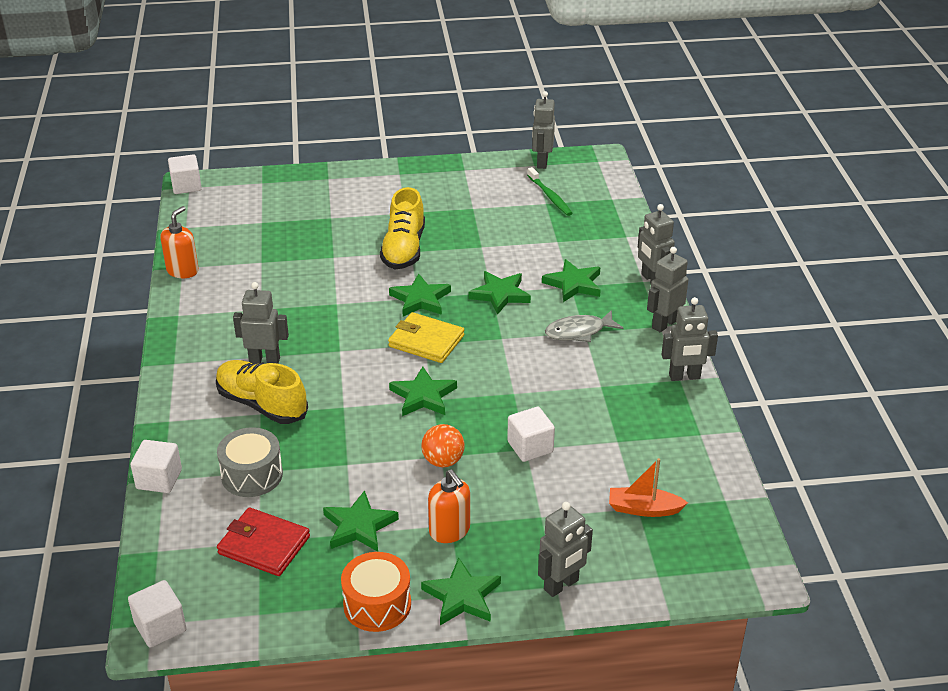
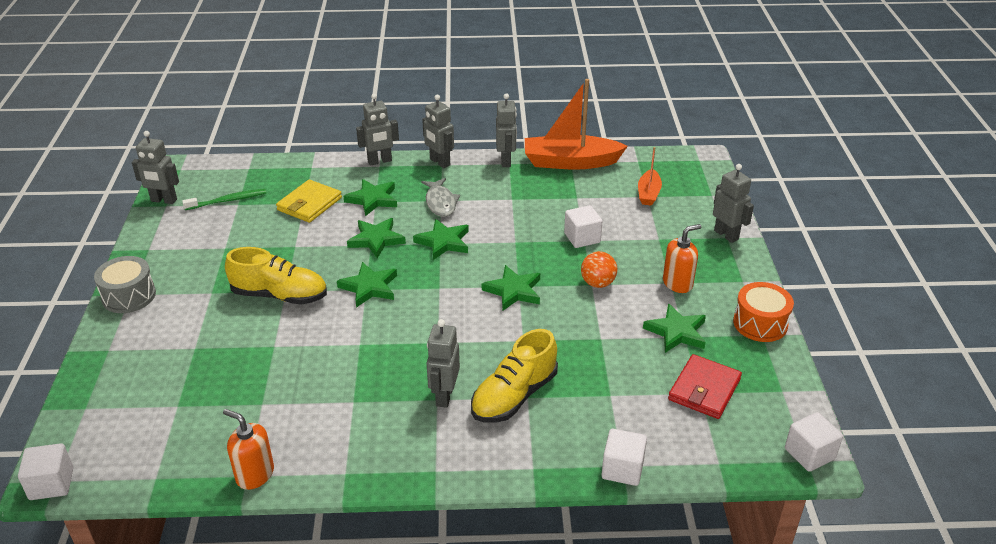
camera: 85 degrees left, 0 degrees up
(252, 475) = (615, 400): grey drum -> grey drum (129, 296)
(426, 341) = (435, 286): yellow wallet -> yellow wallet (309, 204)
(462, 596) = (744, 280): green star -> green star (443, 242)
(700, 434) = (570, 162): none -> orange boat

